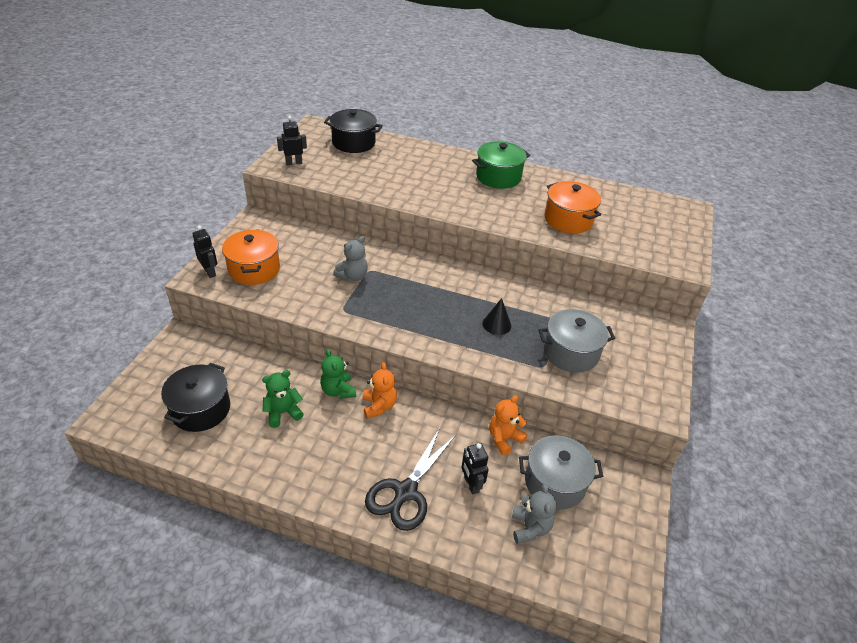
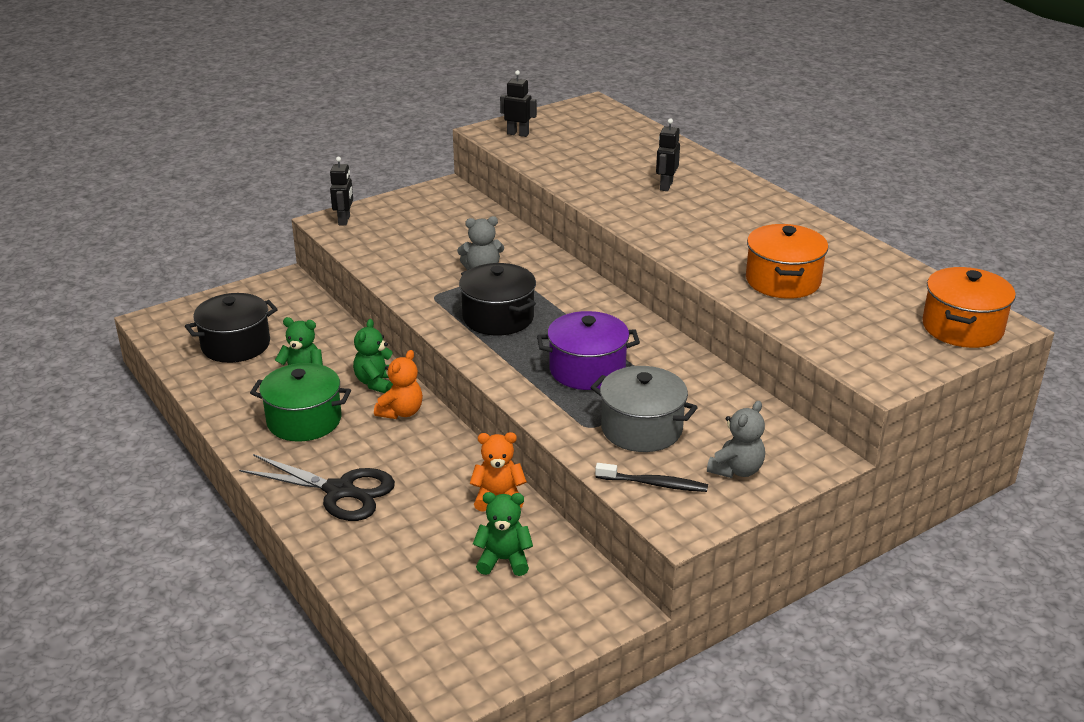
camera: 40 degrees right, 10 degrees down
(254, 269) = (389, 232): orange pot -> orange pot (962, 328)
(353, 143) = (614, 132): black pot -> black pot (498, 317)
(406, 492) = (339, 491): black scissors -> black scissors turned 135 degrees counterclockwise
(471, 484) = (411, 517): black robot -> black robot (666, 186)
(496, 324) = (587, 370): black cone -> purple pot
(498, 177) = (752, 212): green pot -> green pot (304, 420)
(530, 528) = (425, 580): grey teddy bear -> grey teddy bear (736, 470)
(555, 483) = (504, 560): grey pot -> green teddy bear
(619, 389) = (653, 484): none -> black toothbrush

